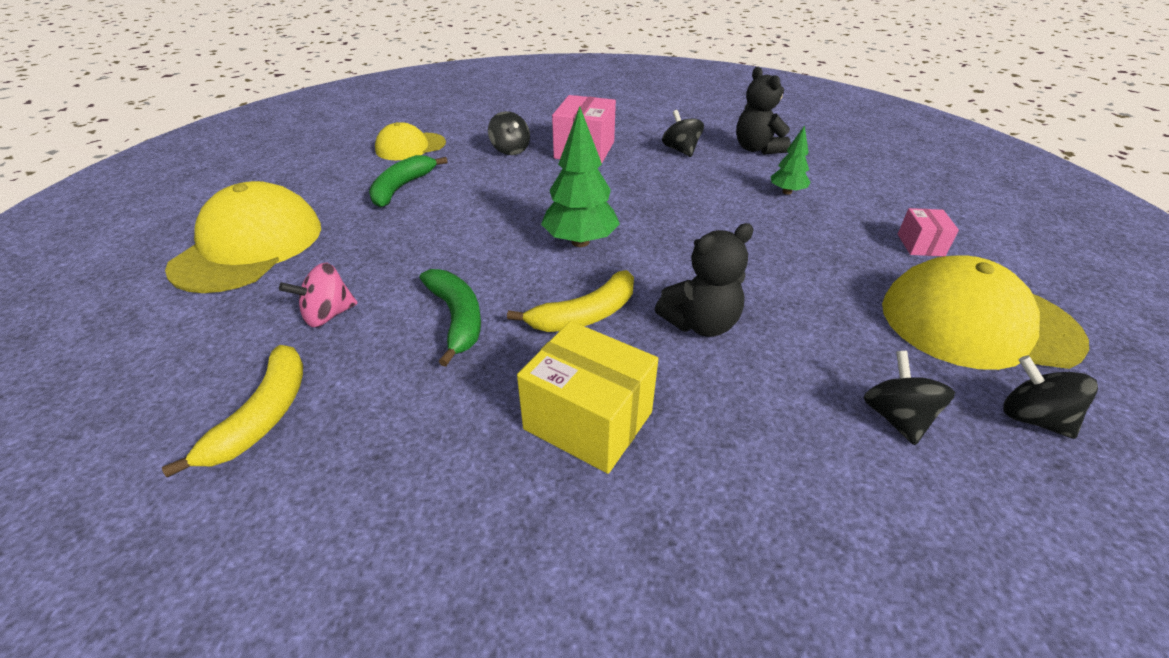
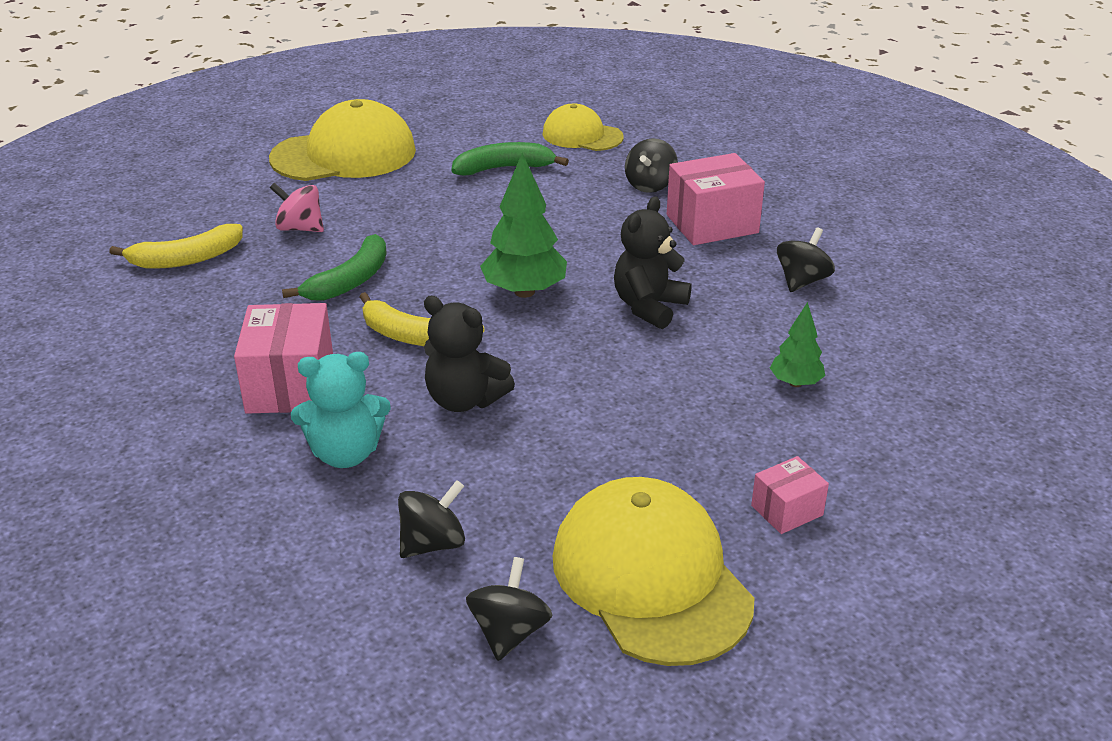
camera: 55 degrees right, 5 degrees down
(588, 420) = (290, 385): yellow box -> pink box
(730, 423) = (345, 453): none -> turquoise teddy bear
(757, 149) = (888, 331): black teddy bear -> black teddy bear (649, 307)

